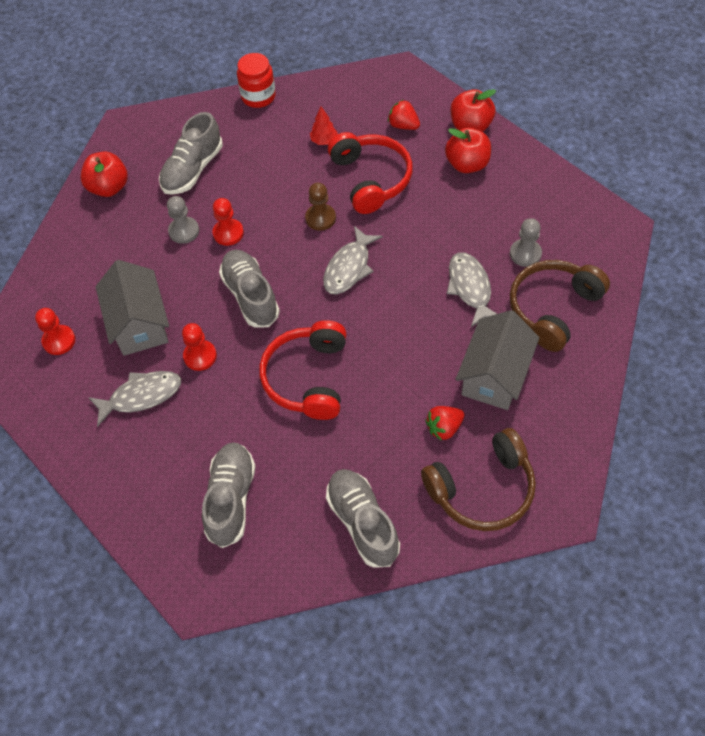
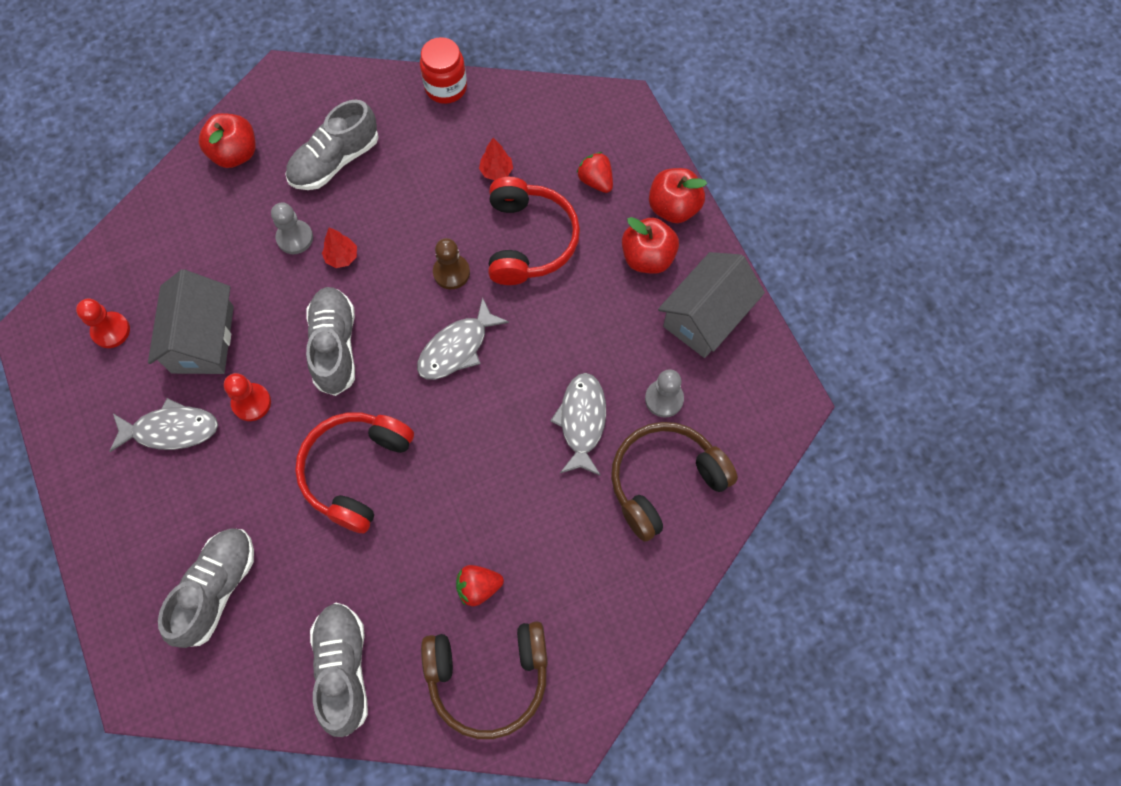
camera: 15 degrees right, 10 degrees up
(228, 233) = (342, 257): red pawn -> red tree
(494, 375) = (562, 542): grey house -> grey house (706, 316)

